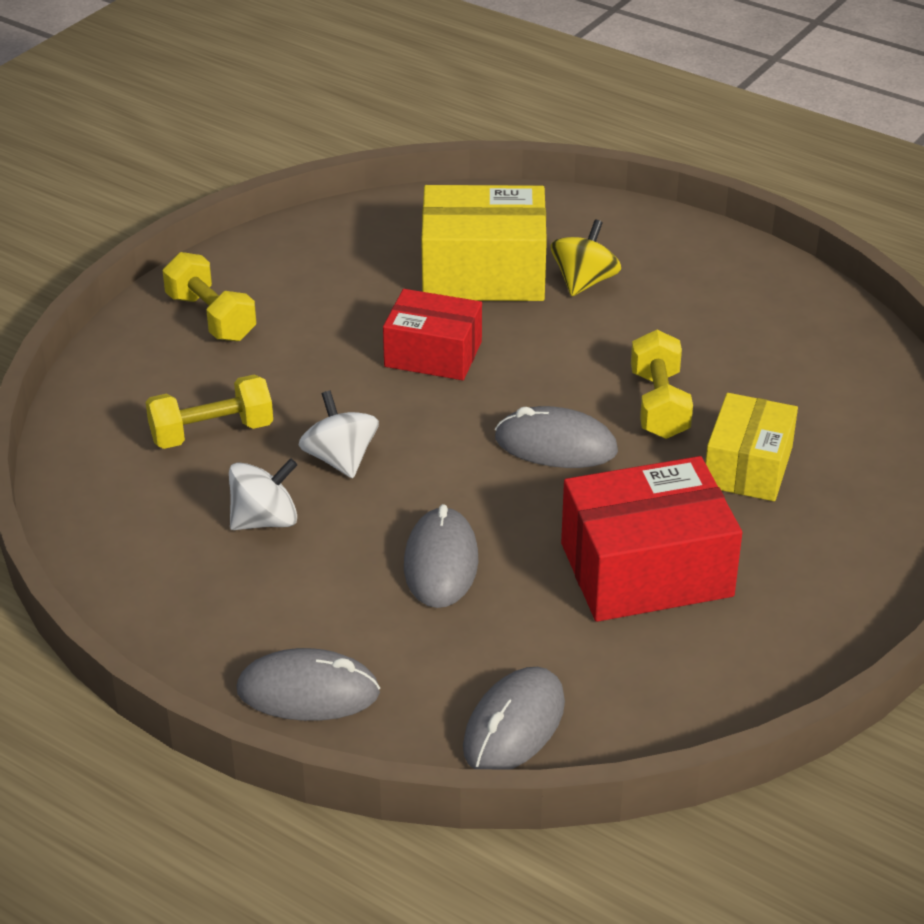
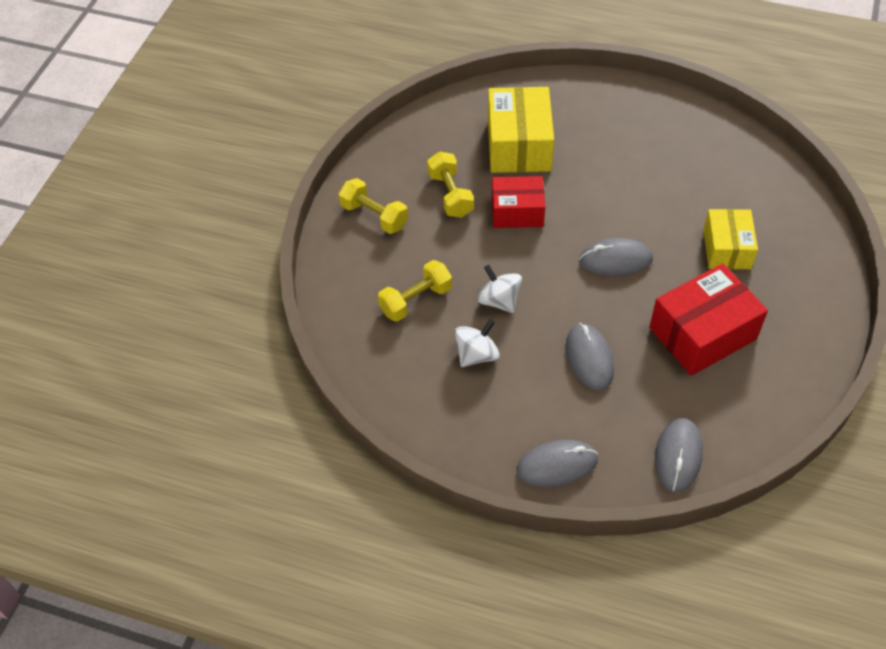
camera: 15 degrees left, 15 degrees up
(483, 273) = (519, 145): yellow box -> yellow box turned 75 degrees counterclockwise
(584, 282) = (579, 138): yellow spinning top -> none
(659, 405) = (660, 217): yellow dumbbell -> yellow dumbbell (450, 195)

